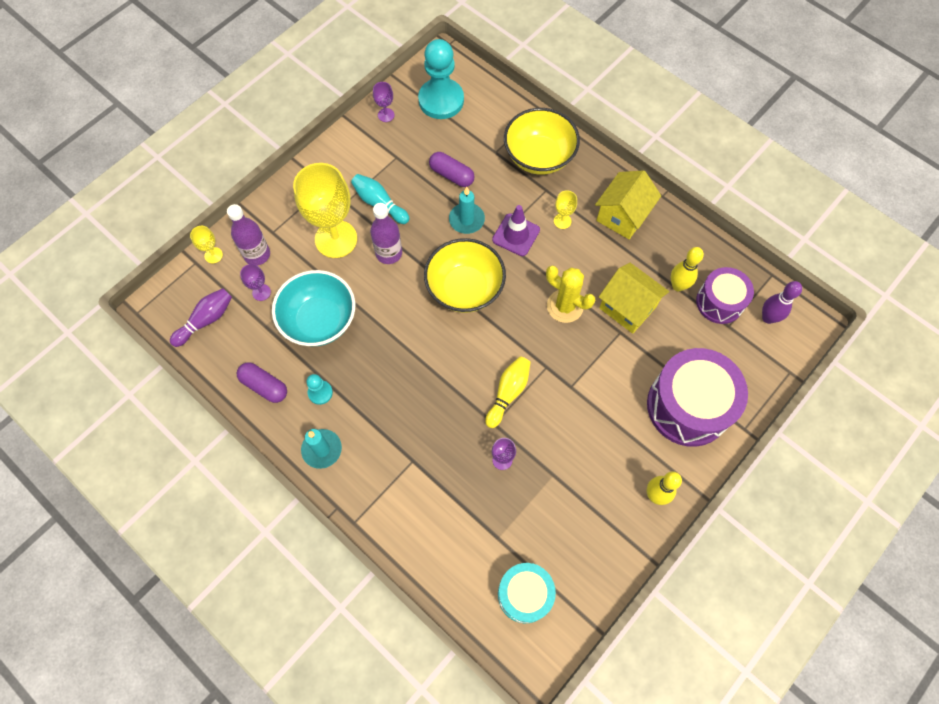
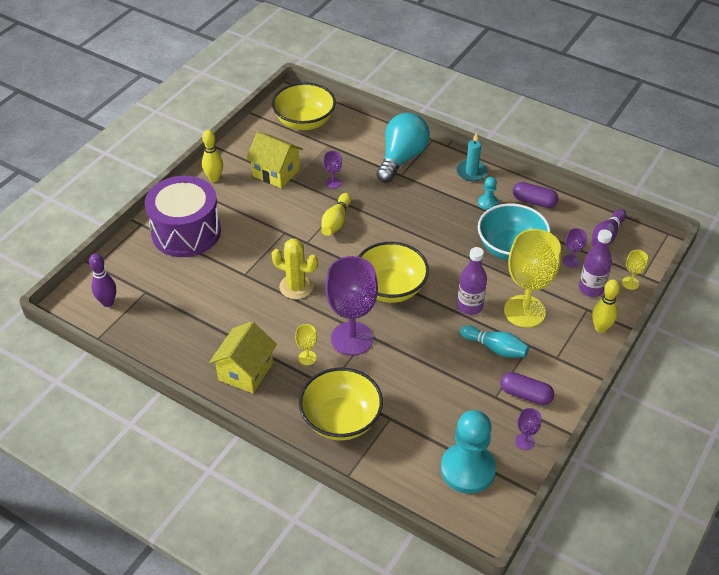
camera: 170 degrees right, 20 degrees down
(404, 492) = (402, 158): none -> turquoise light bulb
(451, 175) = (431, 386): purple capsule -> purple capsule (525, 395)
(466, 220) = (404, 345): turquoise candle -> none
(516, 235) = (352, 339): purple traffic cone -> purple goblet
(524, 594) = (304, 122): turquoise drum -> yellow bowl
(627, 307) = (238, 293): yellow house -> yellow house (276, 172)
(678, 286) = (191, 317): yellow bowling pin -> yellow bowling pin (600, 328)
(719, 302) = (152, 309): purple drum -> none

